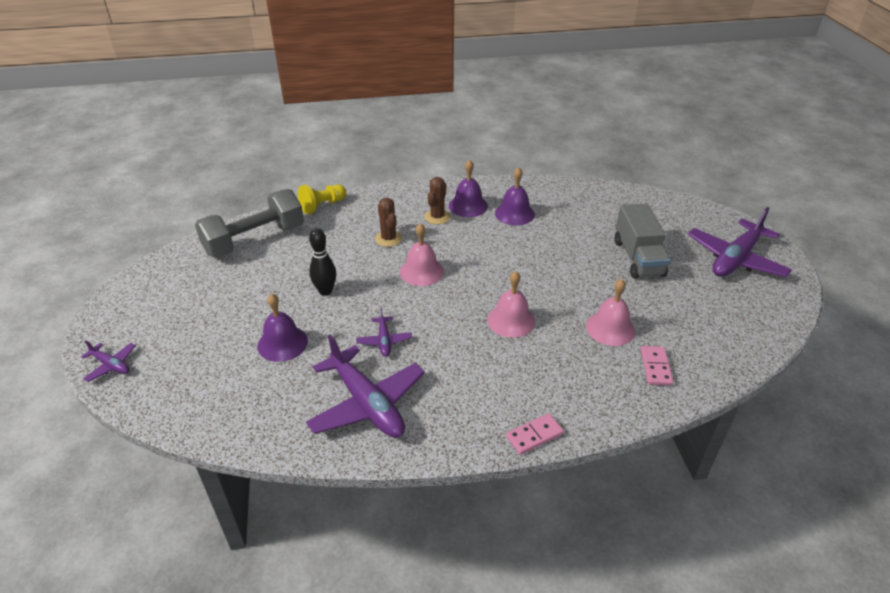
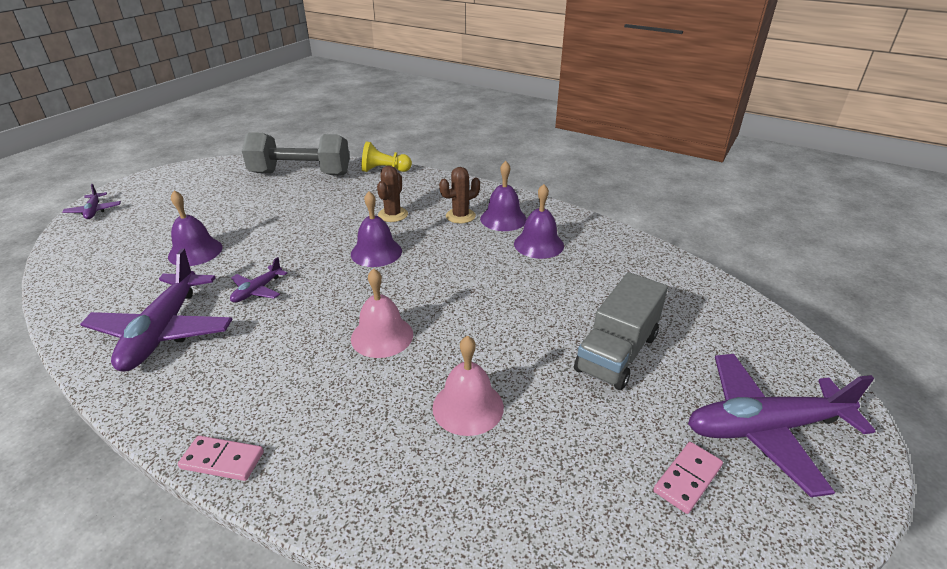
camera: 40 degrees right, 5 degrees down
(325, 291) = (283, 230): black bowling pin -> none
(421, 271) = (376, 252): pink bell -> purple bell
(655, 367) = (453, 486): pink domino -> pink domino (687, 478)

